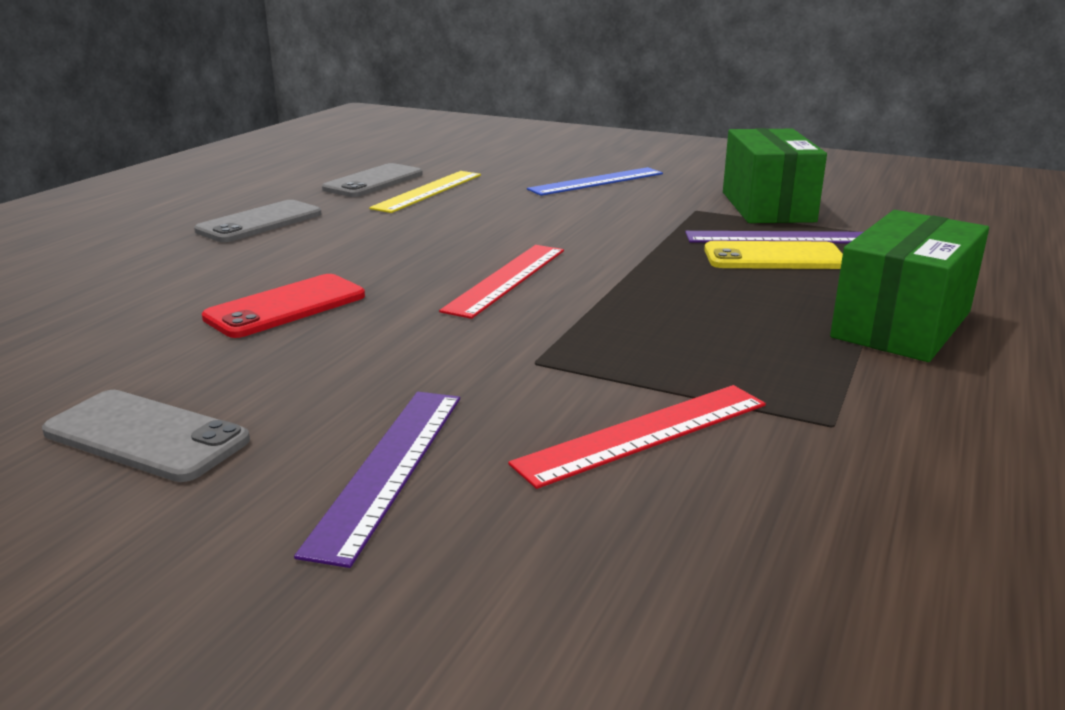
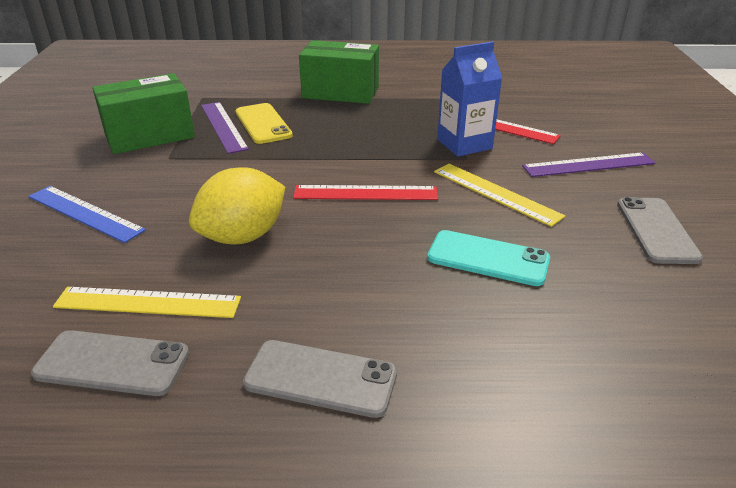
camera: 115 degrees left, 10 degrees up
(286, 307) = (488, 258): red phone -> turquoise phone
(407, 352) = (496, 193): none -> yellow ruler
(484, 222) = (243, 236): none -> yellow lemon
(588, 374) = (464, 144): none -> blue carton

